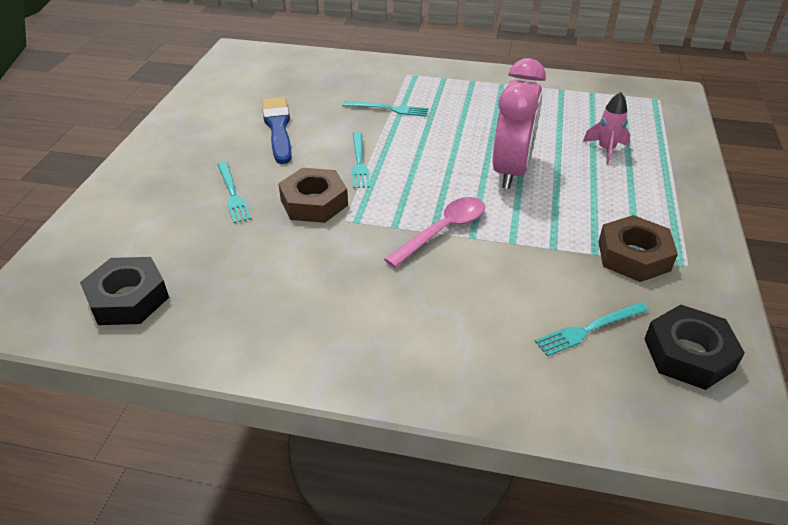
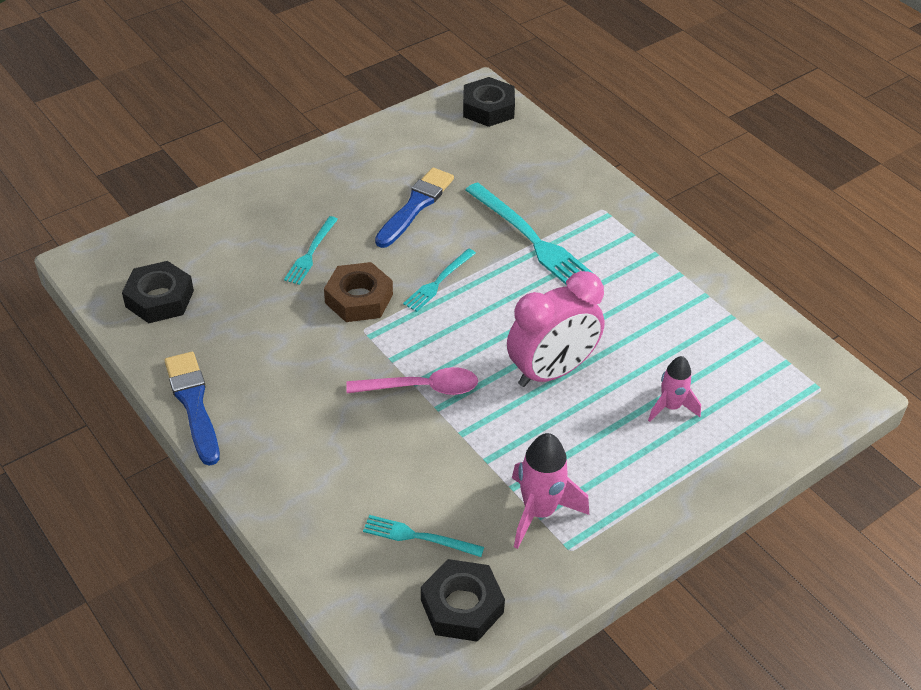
camera: 40 degrees right, 5 degrees up
(255, 56) = (488, 108): none -> black nut
(270, 360) = (193, 404): none -> blue brush
(388, 109) = (532, 240): turquoise fork -> turquoise fork, size x1.83
(633, 256) = (539, 512): brown nut -> pink rocket

